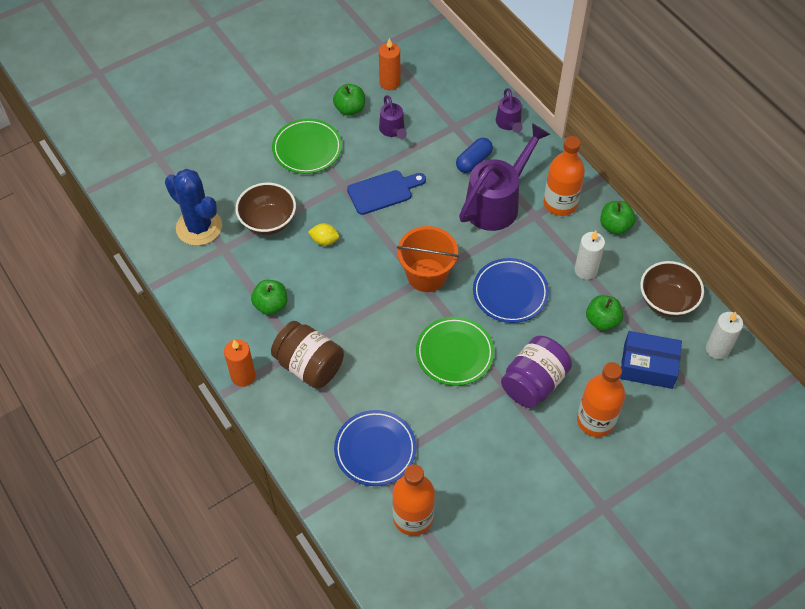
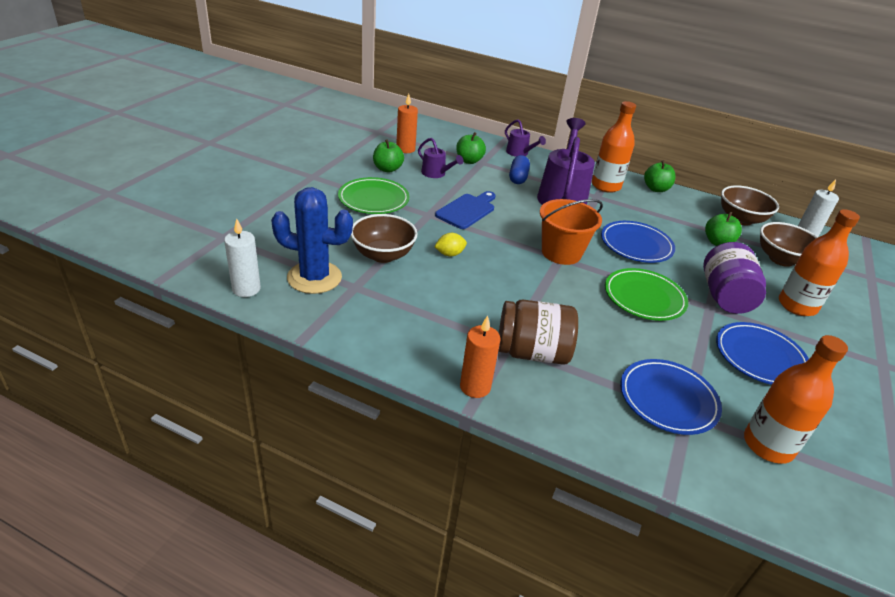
camera: 35 degrees left, 20 degrees down
(271, 305) = (446, 316): green apple -> green apple (469, 161)
(494, 451) = (760, 357): none -> blue plate
(585, 270) = (669, 217): white candle -> white candle (246, 289)
(648, 366) = (781, 259): blue box -> brown bowl

